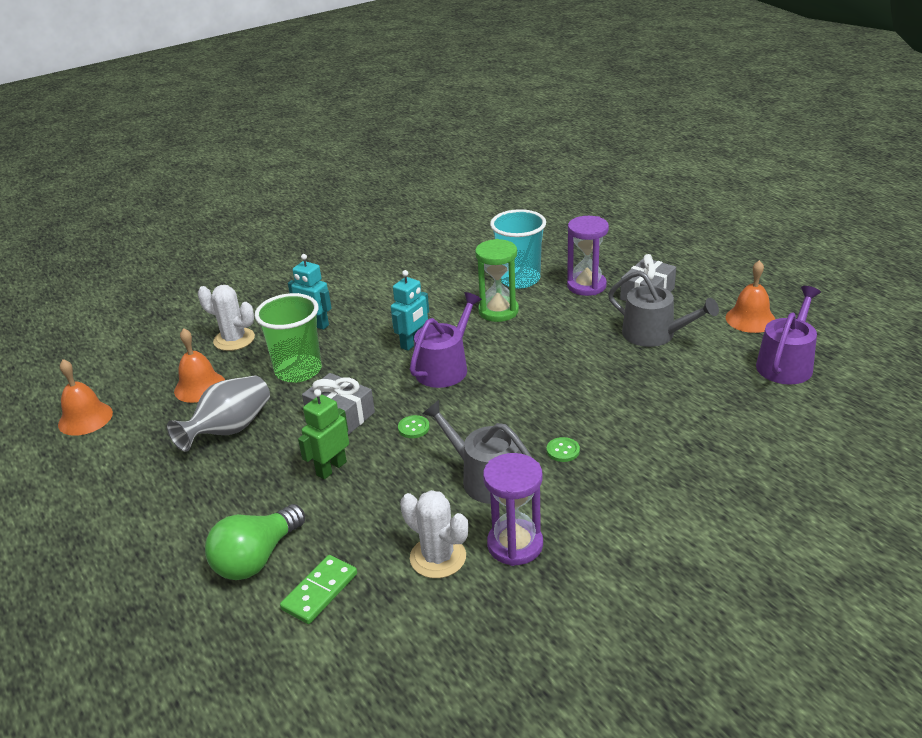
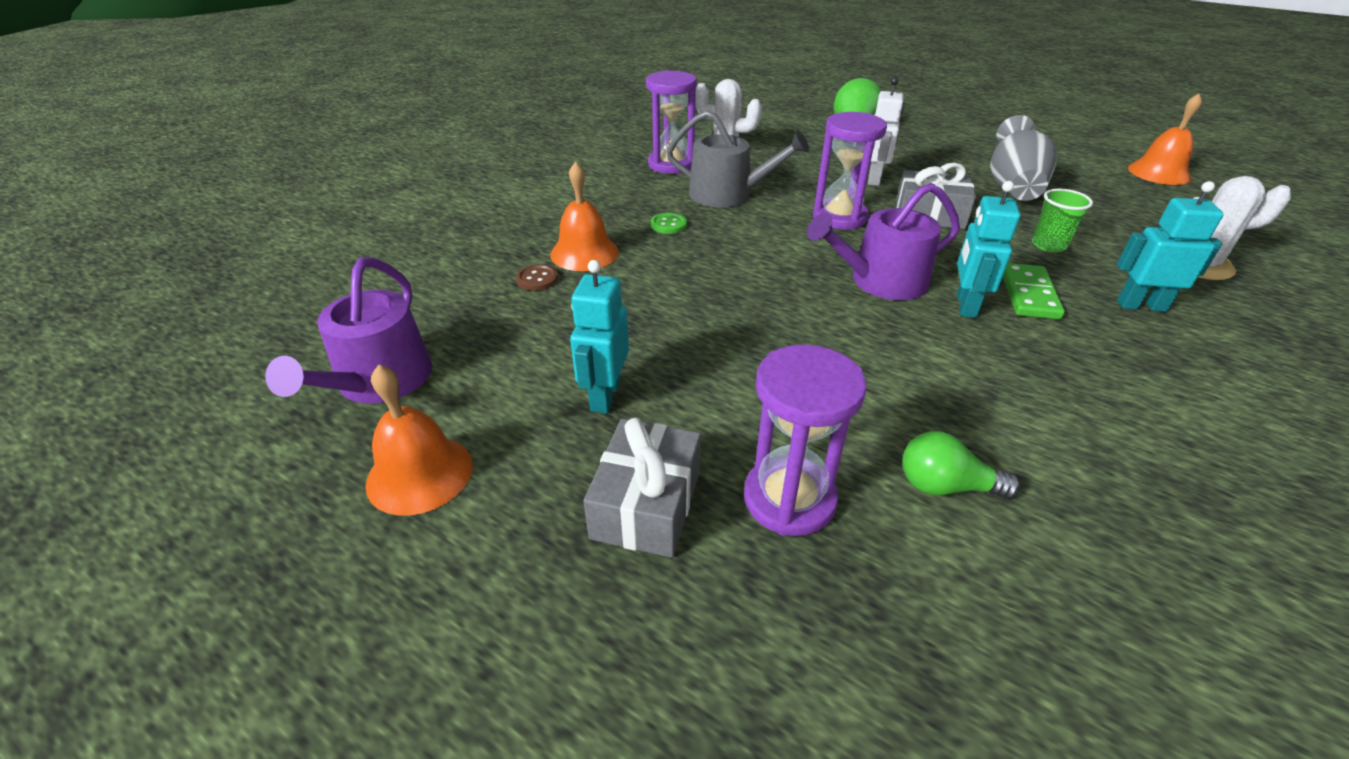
camera: 155 degrees right, 5 degrees up
(200, 387) = (1118, 212): orange bell -> orange bell (584, 253)
(298, 371) = (1048, 245): green cup -> green cup, size x0.52
(320, 591) = (789, 128): green domino -> green domino (1028, 294)
(331, 468) = (874, 179): green robot -> white robot
(413, 428) = (839, 217): green button -> purple hourglass
(445, 367) = (880, 281): purple watering can -> purple watering can turned 60 degrees clockwise
(498, 311) = (904, 389): green hourglass -> none
(519, 279) = (945, 486): turquoise cup -> green light bulb
(655, 334) = (605, 396): grey watering can -> turquoise robot
(687, 416) = (537, 279): none -> brown button

